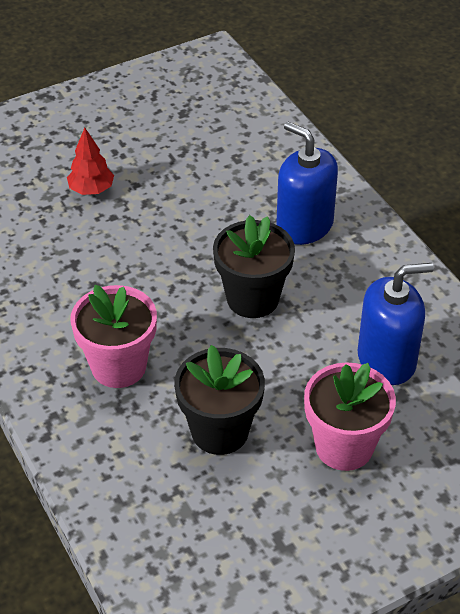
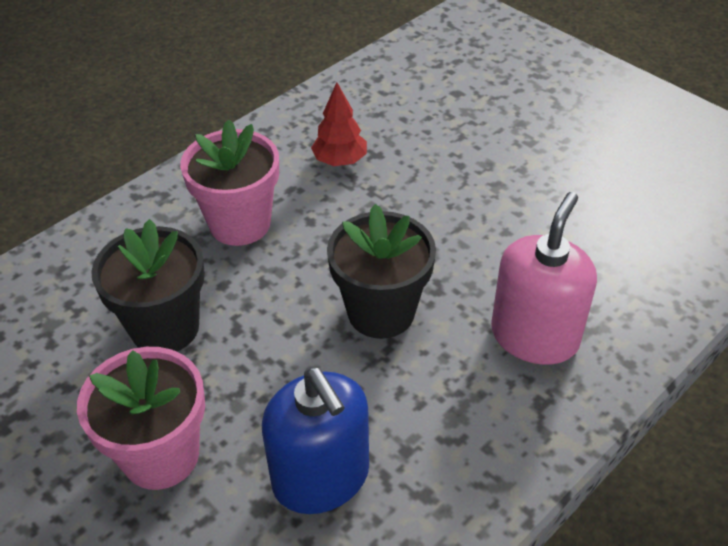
camera: 75 degrees right, 0 degrees up
(91, 190) = (493, 138): red tree -> red tree (340, 161)
(304, 225) = (534, 336): blue soap dispenser -> pink soap dispenser

